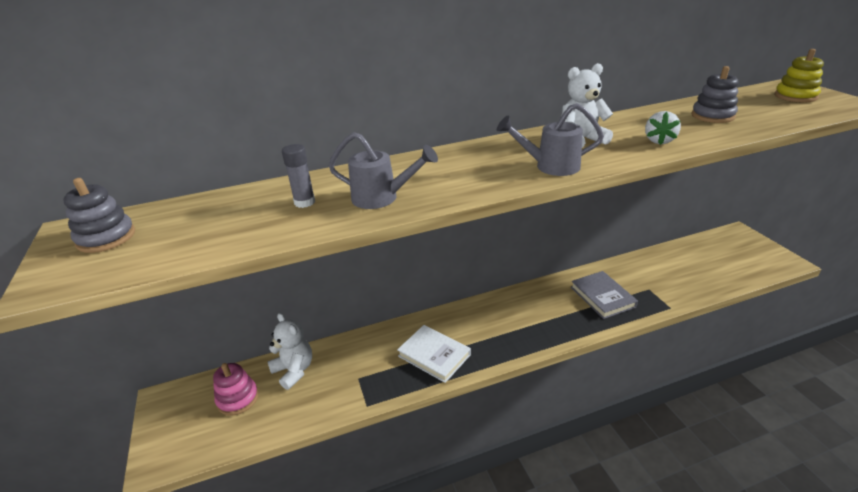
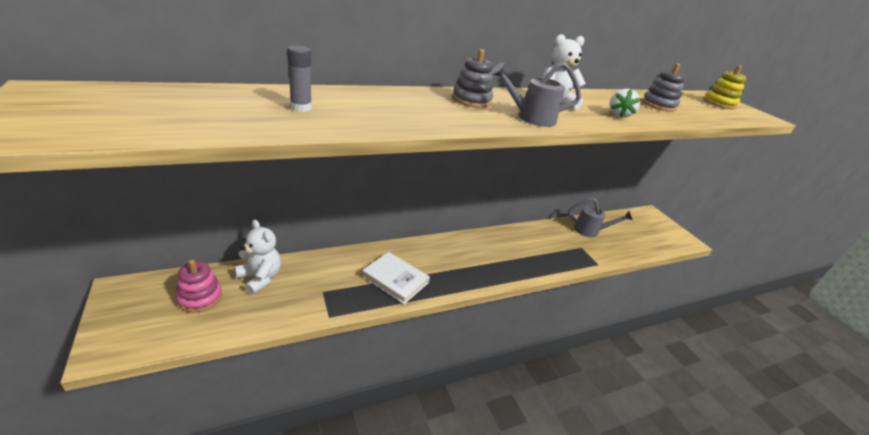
camera: 10 degrees left, 0 degrees up
(106, 238) = (82, 103): grey stacking toy -> grey stacking toy (471, 100)
(381, 198) = (377, 116): grey watering can -> grey watering can (590, 231)
(602, 297) = (543, 249): grey book -> none

